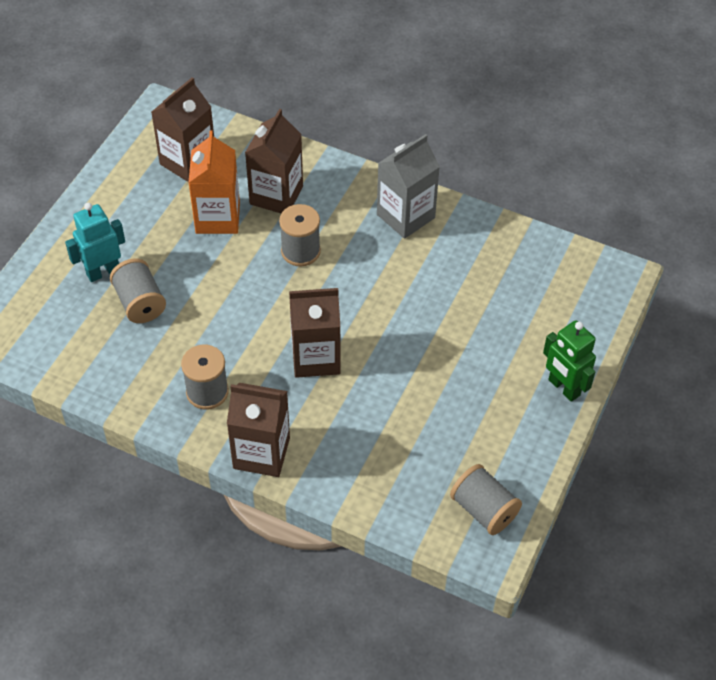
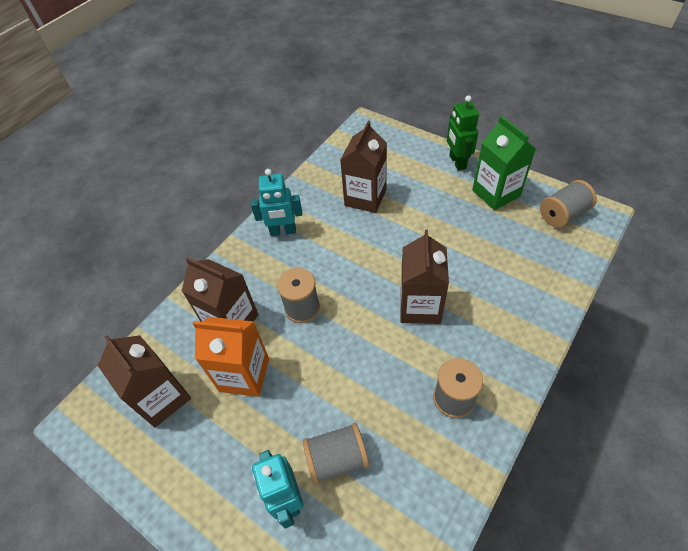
camera: 75 degrees left, 0 degrees up
(261, 453) = (521, 356): brown carton -> brown carton (365, 198)
(405, 216) = (283, 231): grey carton -> turquoise robot
(510, 433) = (496, 193): none -> green carton
(563, 388) = (457, 162): green robot -> green robot turned 105 degrees clockwise

